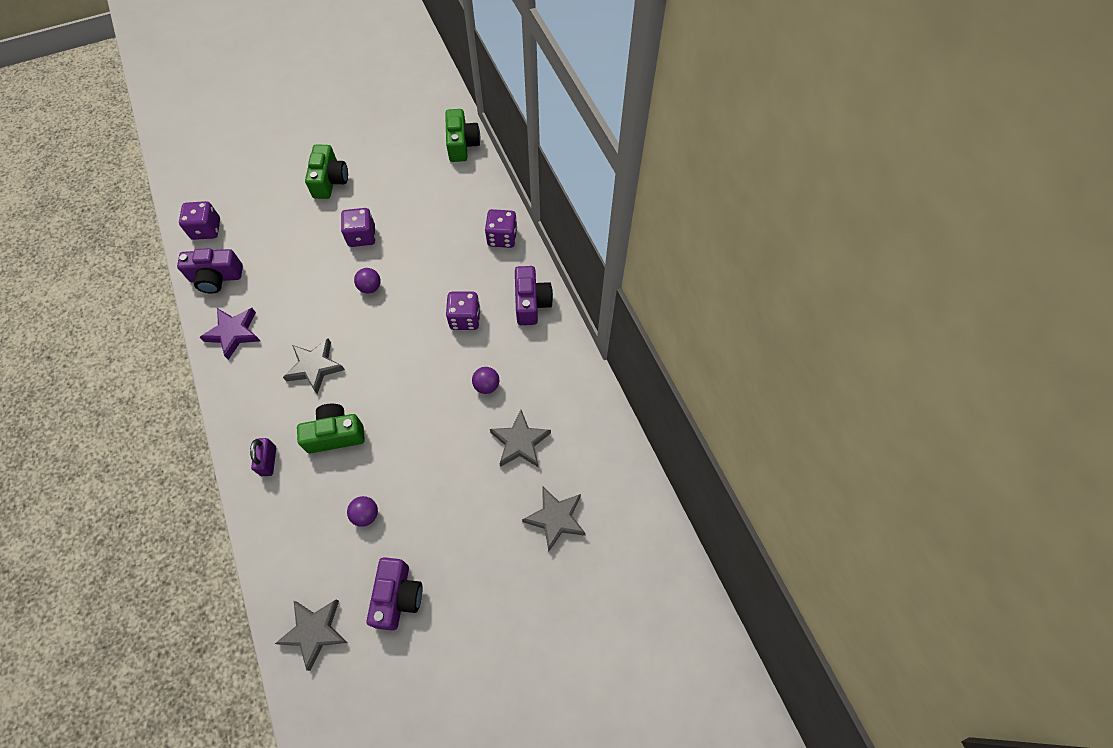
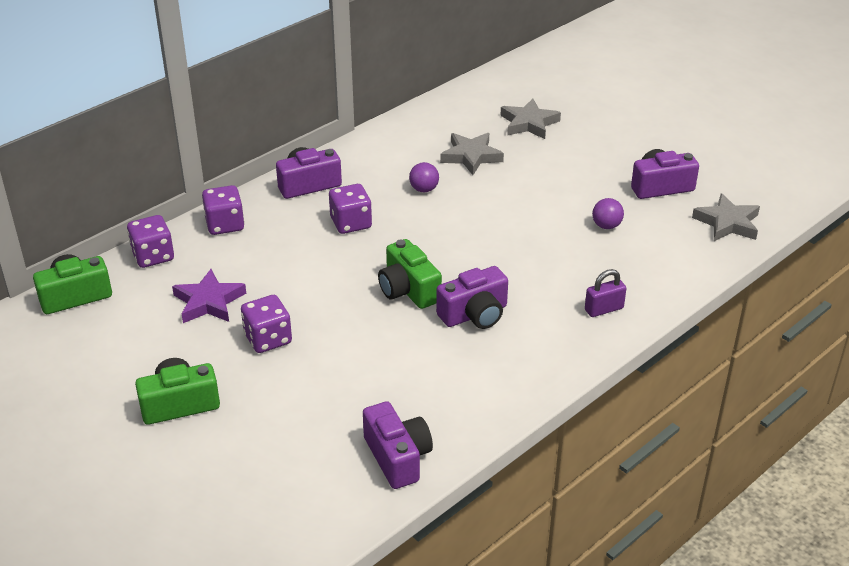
camera: 110 degrees left, 25 degrees down
(206, 229) = (319, 507): purple dice -> purple dice (153, 256)
(234, 333) = (471, 402): purple star -> purple star (209, 302)
(315, 367) = (475, 314): grey star -> purple camera
(335, 434) = (542, 272): green camera -> green camera (408, 290)
(370, 287) = (343, 306): purple ball -> none

